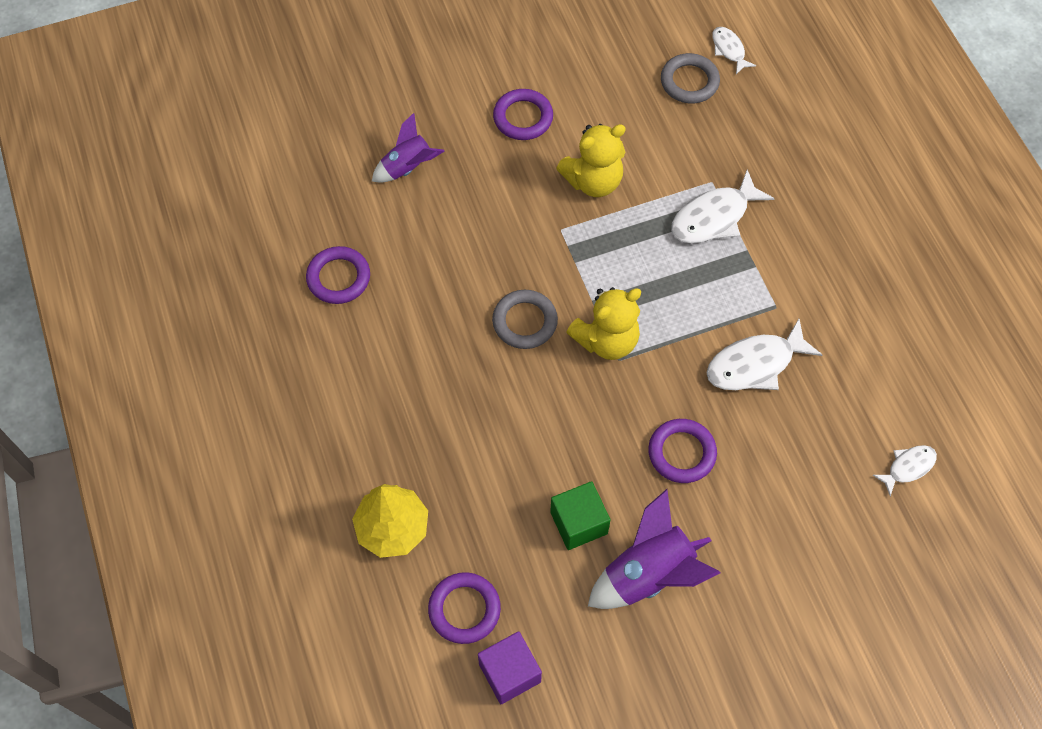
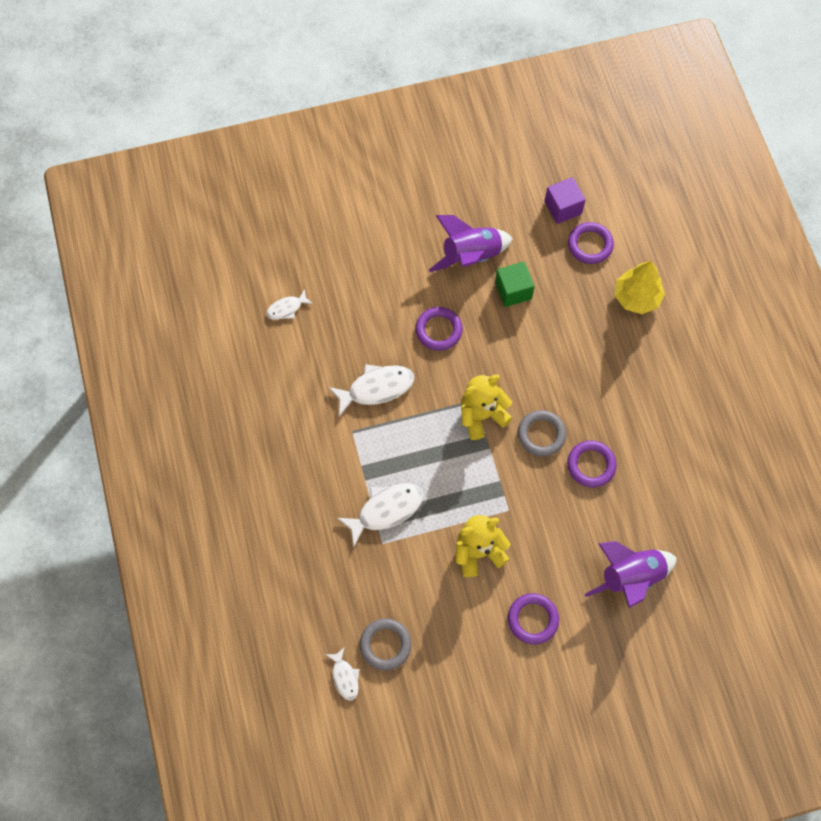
camera: 175 degrees left, 5 degrees up
(338, 278) = (682, 482): purple ring -> purple ring (591, 465)
(408, 168) = (630, 577): purple rocket -> purple rocket, size x1.53

